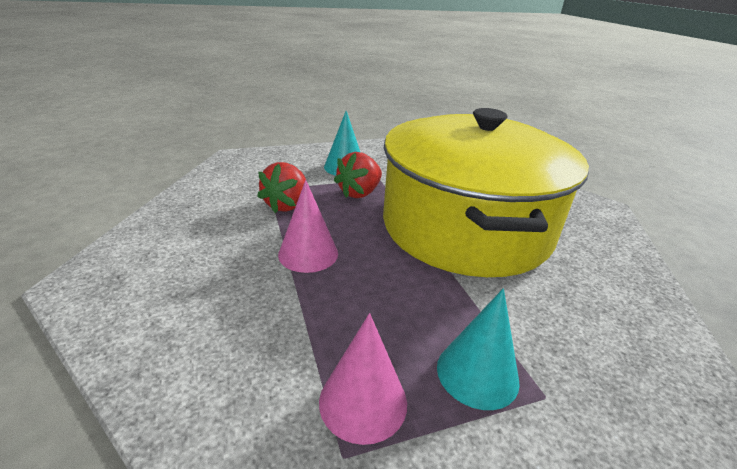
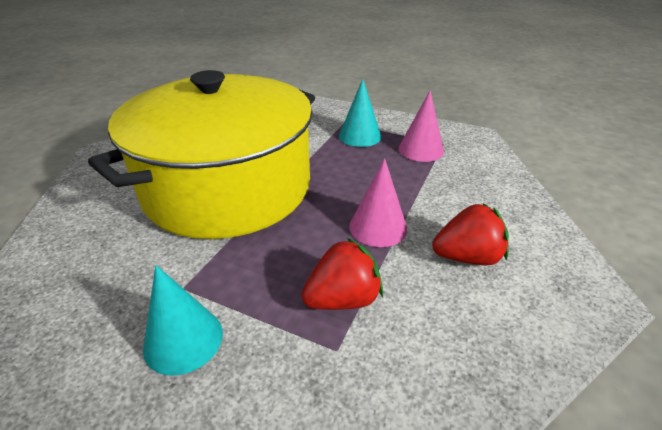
camera: 135 degrees left, 5 degrees up
(359, 193) = (244, 273): red strawberry -> red strawberry (467, 257)

